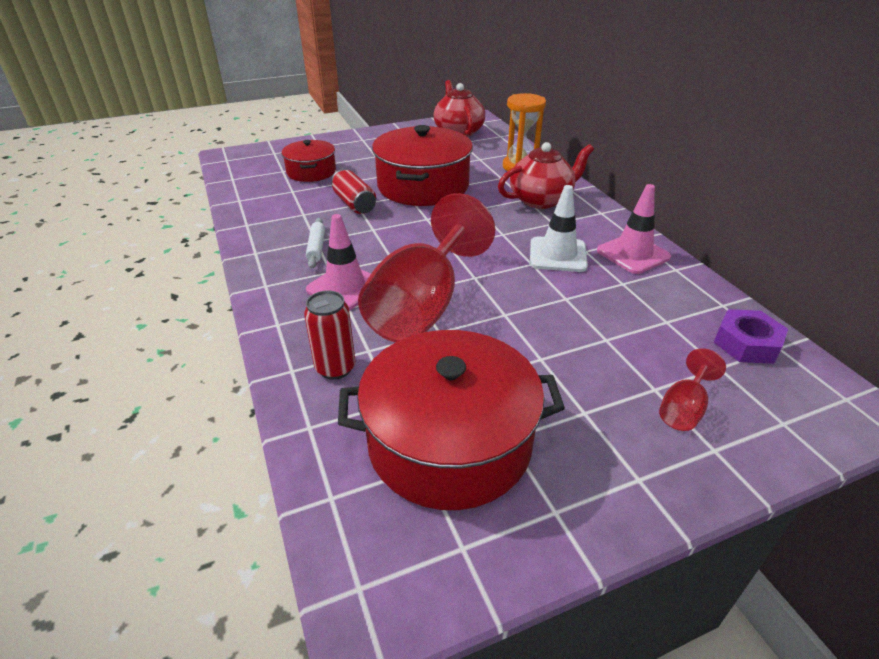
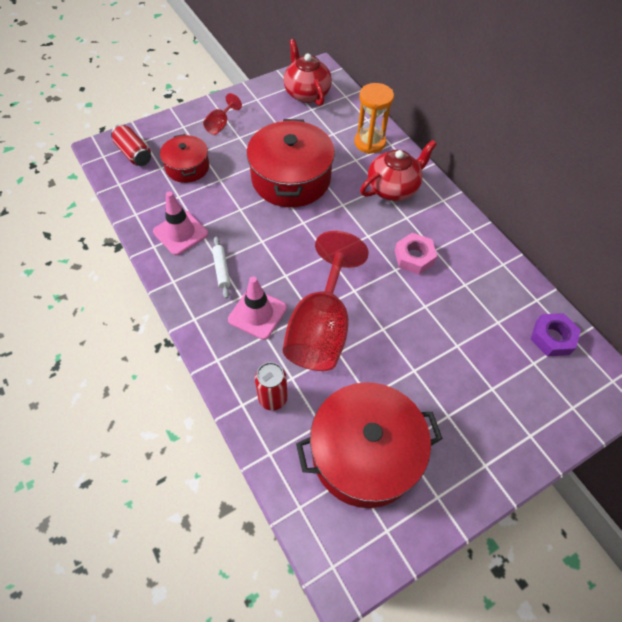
camera: 10 degrees left, 20 degrees up
(354, 204) = (238, 209): red can -> red can (134, 153)
(557, 255) = (414, 257): white traffic cone -> pink nut
(633, 254) = (471, 250): pink traffic cone -> pink traffic cone (180, 233)
(683, 409) = (511, 404): red goblet -> red goblet (220, 125)

